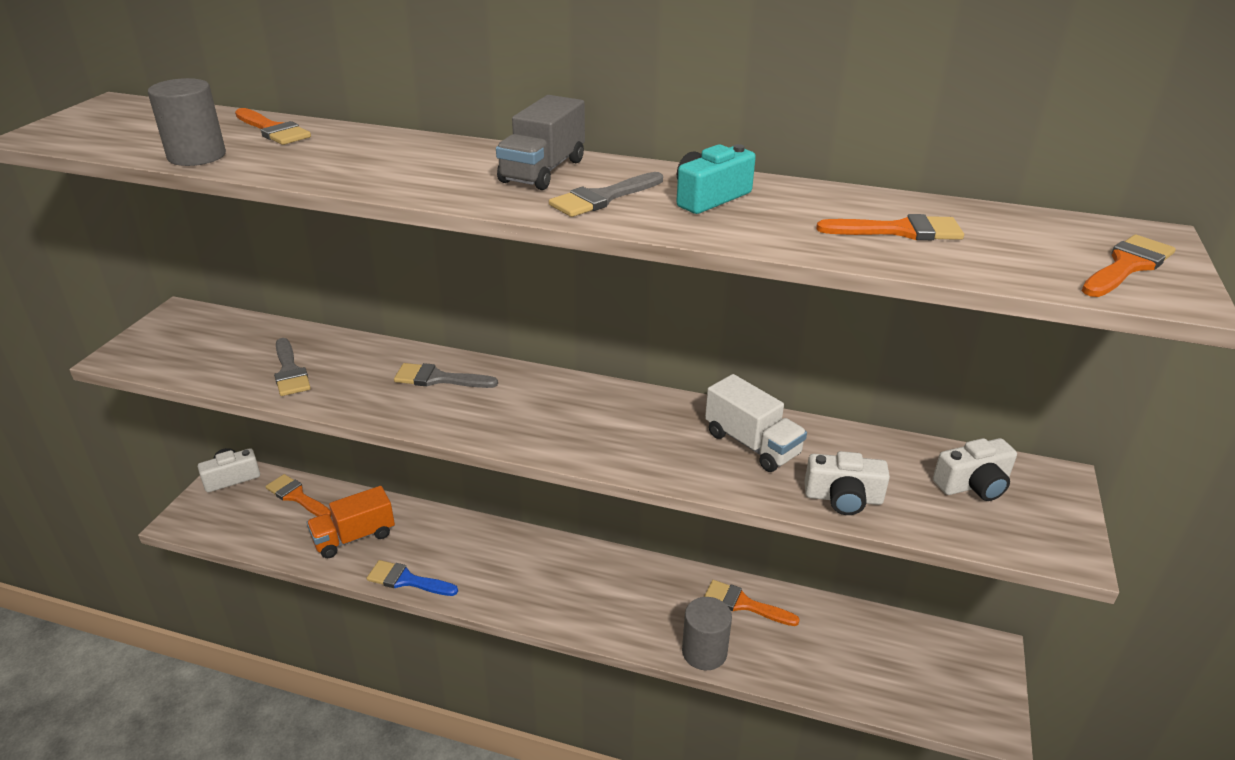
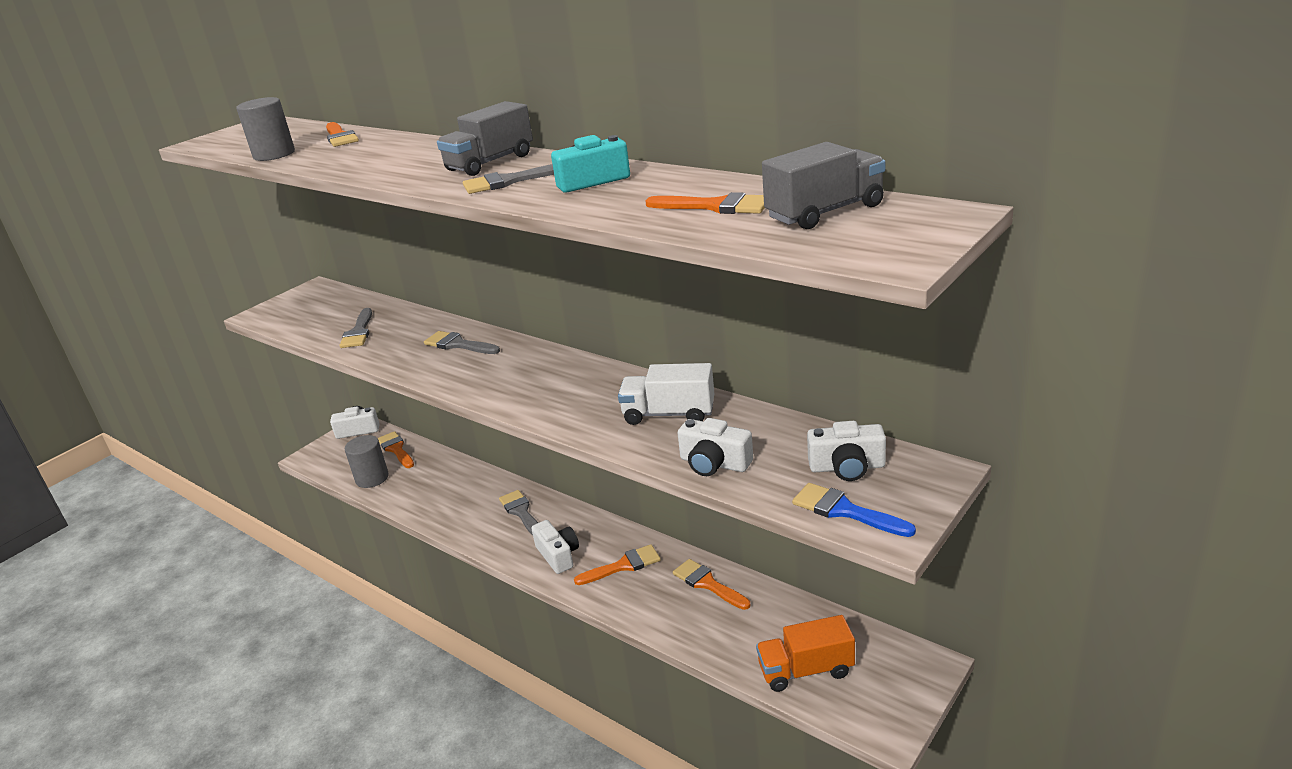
camera: 25 degrees right, 5 degrees down
(354, 537) = (421, 484): orange truck -> orange truck (806, 670)
(407, 580) = (442, 521): blue brush -> blue brush (844, 511)
(497, 554) = (521, 512): none -> grey brush
(568, 599) = (558, 555): none -> white camera
(704, 652) = (648, 615): grey cylinder -> grey cylinder (372, 478)
(752, 444) = (669, 414): white truck -> white truck turned 120 degrees clockwise
(1026, 236) = (825, 212): none -> grey truck
(1127, 265) = (886, 236): orange brush -> orange brush (623, 565)

